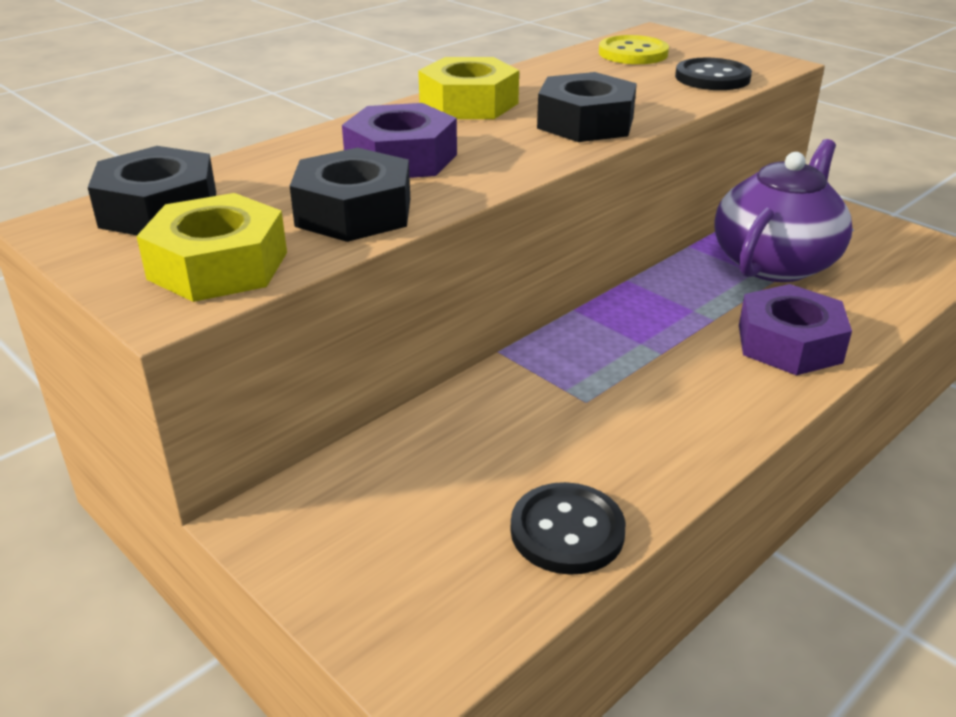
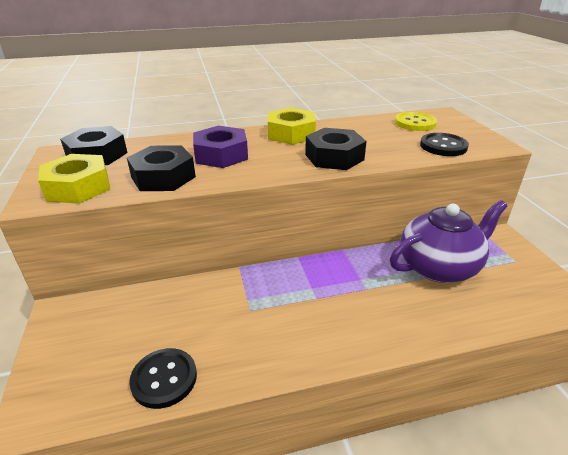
camera: 30 degrees right, 0 degrees up
(789, 343) = (395, 320): purple nut -> none

